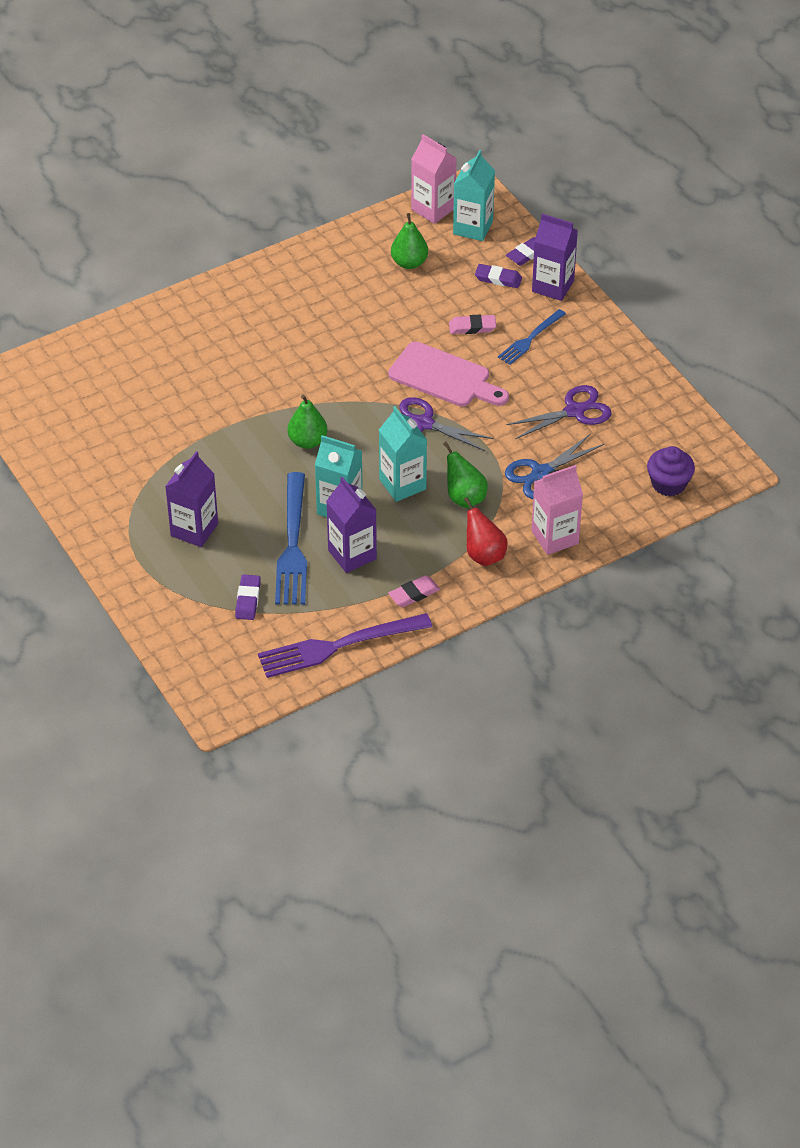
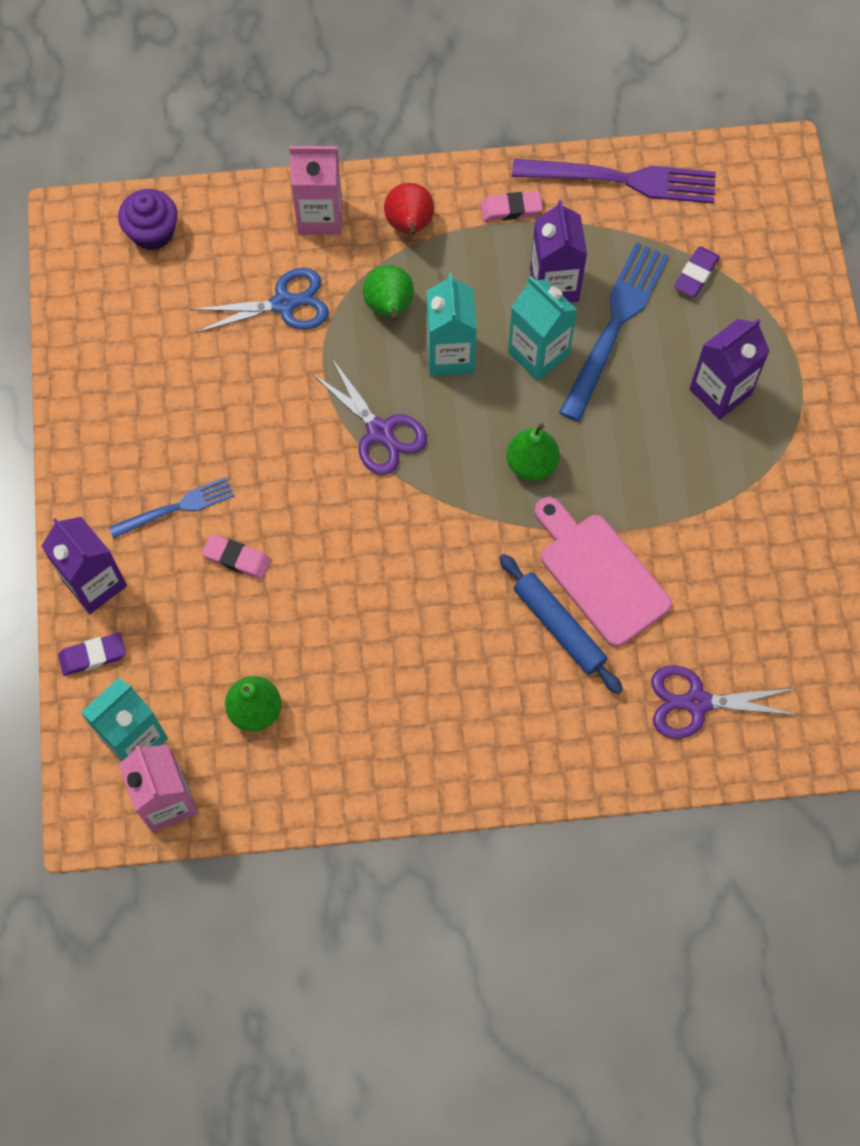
camera: 155 degrees left, 20 degrees up
(241, 362) = (559, 627): none -> blue rolling pin
(444, 377) = (316, 492): pink cutting board -> pink cutting board (599, 574)
(498, 279) = (156, 628): purple eraser -> none
(574, 411) = (192, 374): purple scissors -> purple scissors (697, 702)

